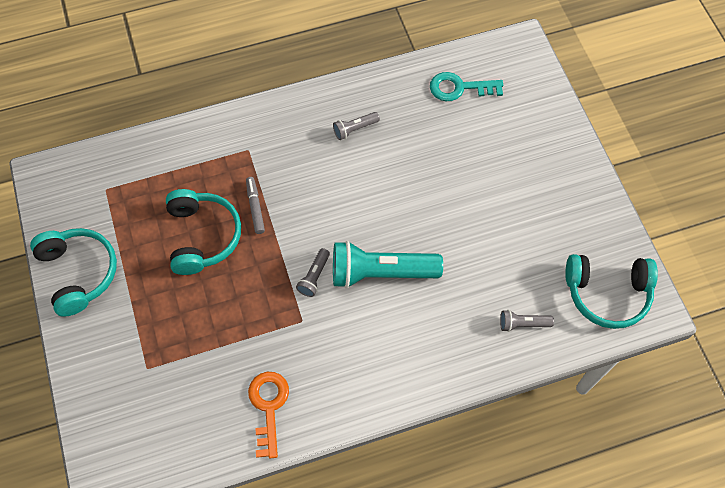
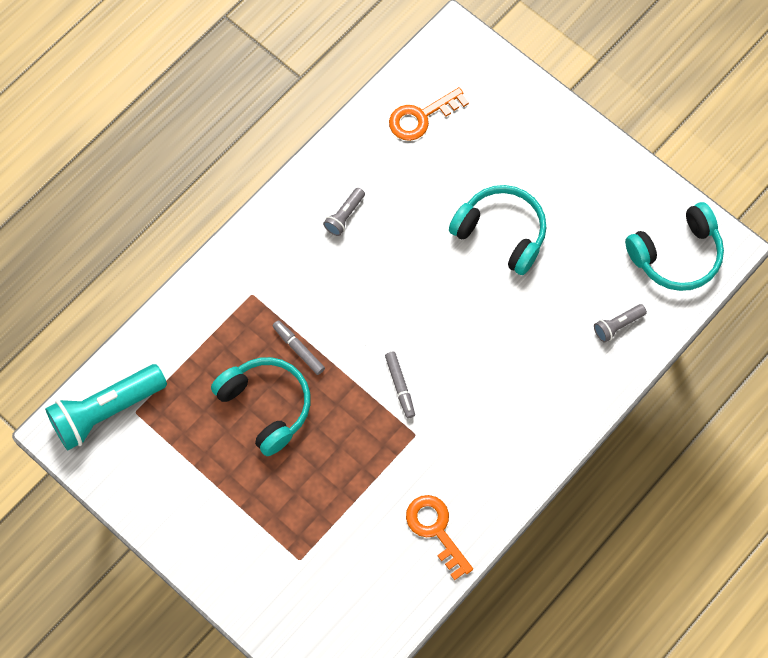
camera: 30 degrees left, 5 degrees up
(79, 273) = (169, 508): turquoise headphones -> turquoise headphones (501, 233)
(314, 277) = (400, 386): grey flashlight -> grey marker
(380, 273) = (459, 348): turquoise flashlight -> turquoise flashlight (106, 411)
(459, 88) = (421, 117): turquoise key -> orange key

